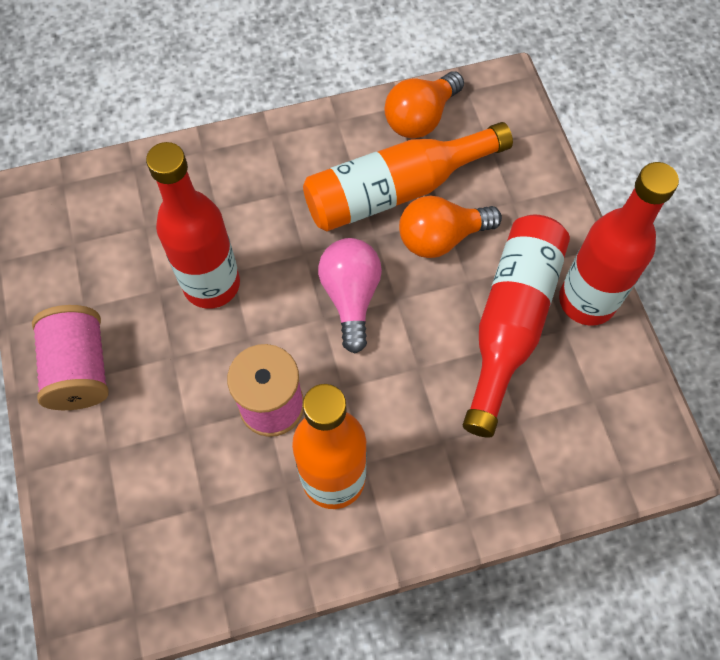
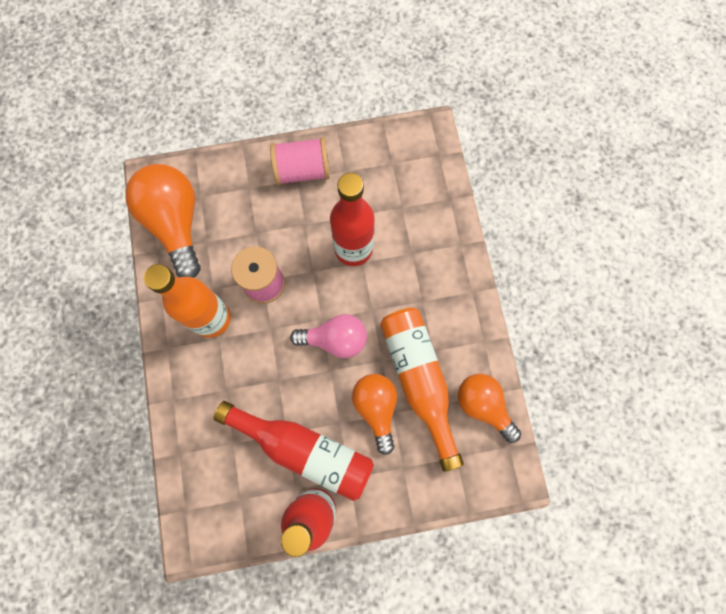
camera: 95 degrees right, 10 degrees up
(171, 564) = (176, 224): none -> orange light bulb

